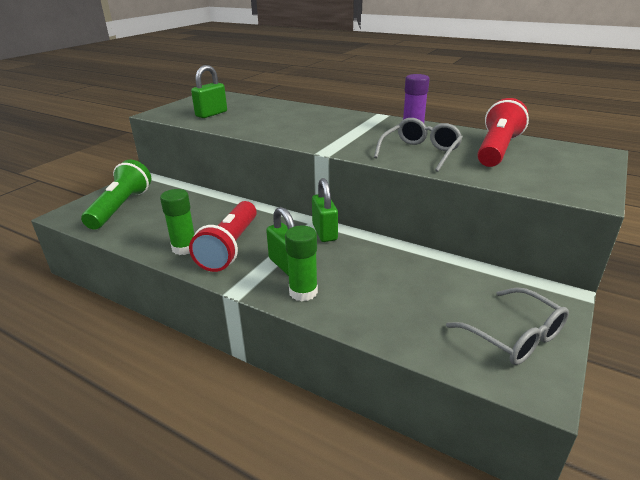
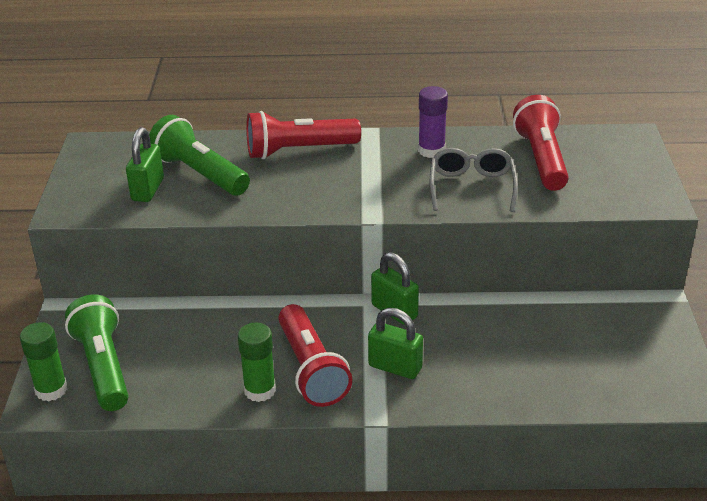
camera: 30 degrees left, 5 degrees up
(249, 113) = (199, 174): none -> green flashlight
(303, 292) = (441, 390): green glue stick -> green glue stick (51, 390)
(322, 115) = (298, 151): none -> red flashlight
(514, 336) = (649, 359): grey glasses -> none

